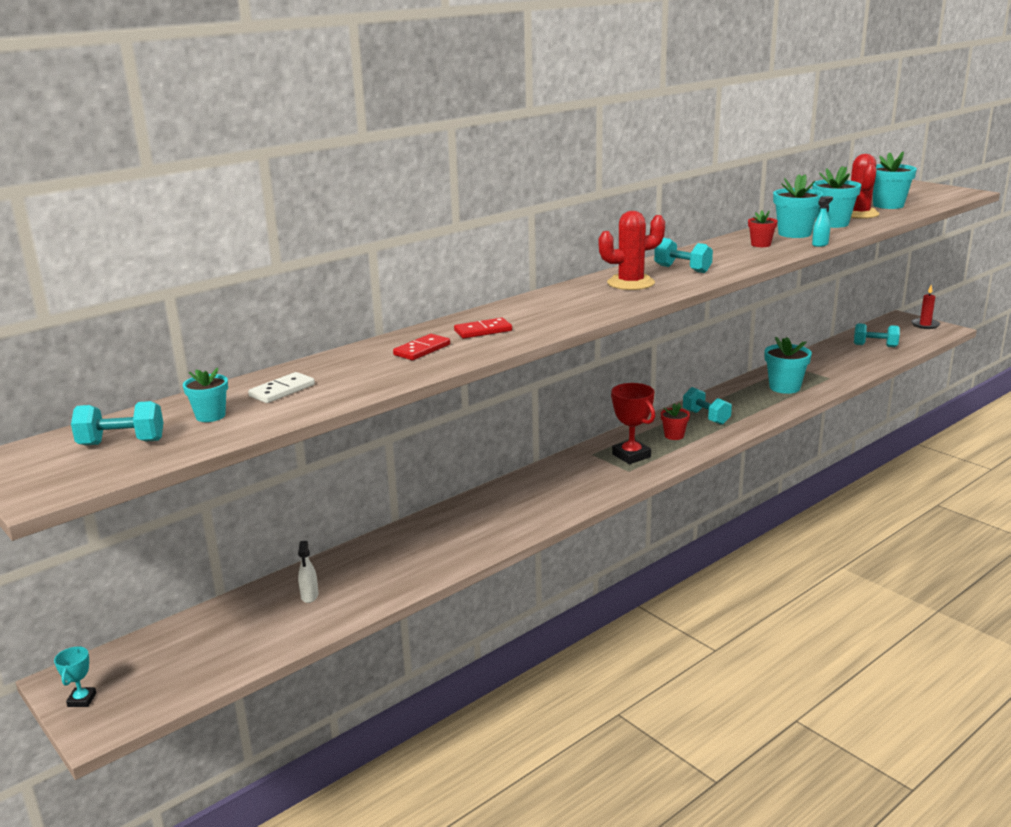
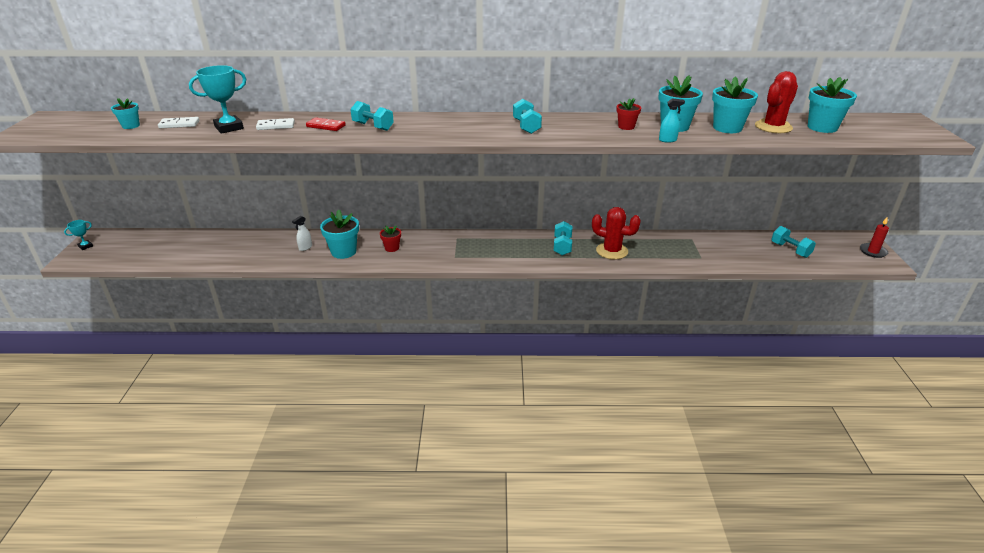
camera: 40 degrees right, 10 degrees up
(122, 443) = (82, 125): turquoise dumbbell -> turquoise dumbbell (373, 126)
(309, 596) = (214, 246): white spray bottle -> white spray bottle (305, 248)
(366, 370) = (229, 128): none -> turquoise trophy
(422, 350) = (276, 126): red domino -> white domino
(630, 283) = (472, 125): red cactus -> red cactus (612, 251)
(631, 455) = (474, 249): red trophy -> none
(674, 436) = (520, 249): red flower pot -> red flower pot (392, 248)
(784, 387) = (654, 250): turquoise flower pot -> turquoise flower pot (343, 252)

